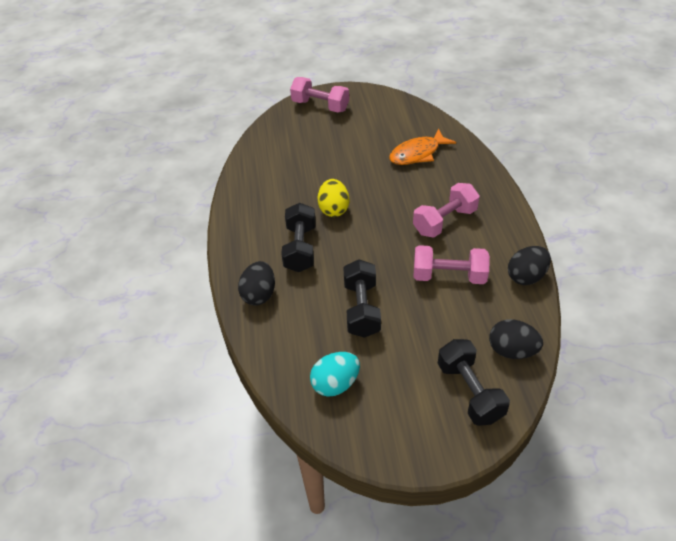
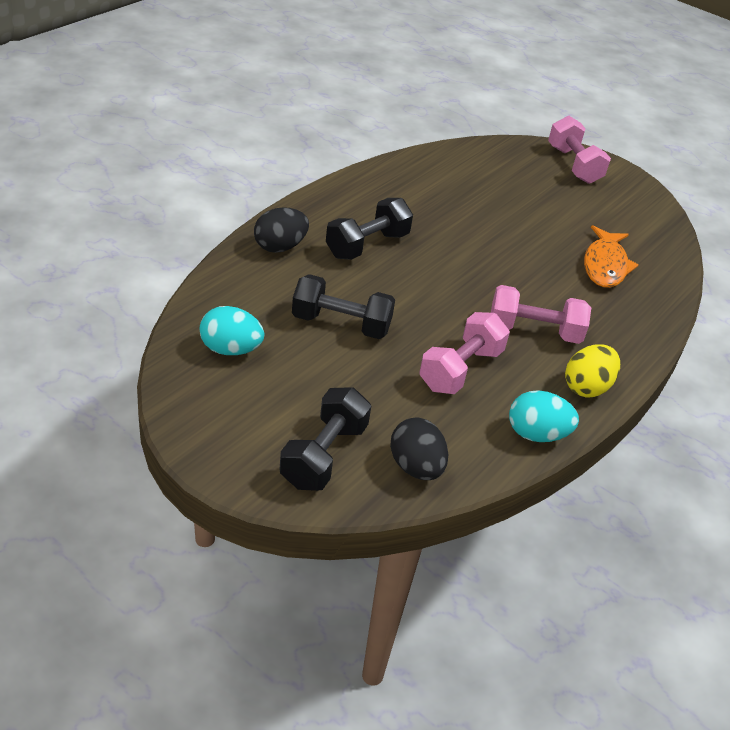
camera: 40 degrees right, 5 degrees down
(333, 209) = (445, 243): yellow egg -> yellow egg (587, 387)
(361, 309) = (341, 324): black dumbbell -> black dumbbell turned 60 degrees clockwise
(417, 153) = (605, 265): orange fish -> orange fish turned 90 degrees counterclockwise
(449, 276) = (460, 369): pink dumbbell -> pink dumbbell turned 75 degrees clockwise
(526, 276) = (536, 434): black egg -> turquoise egg

